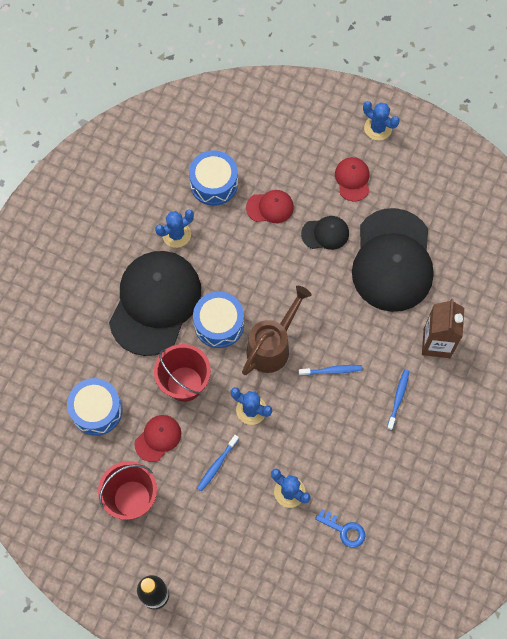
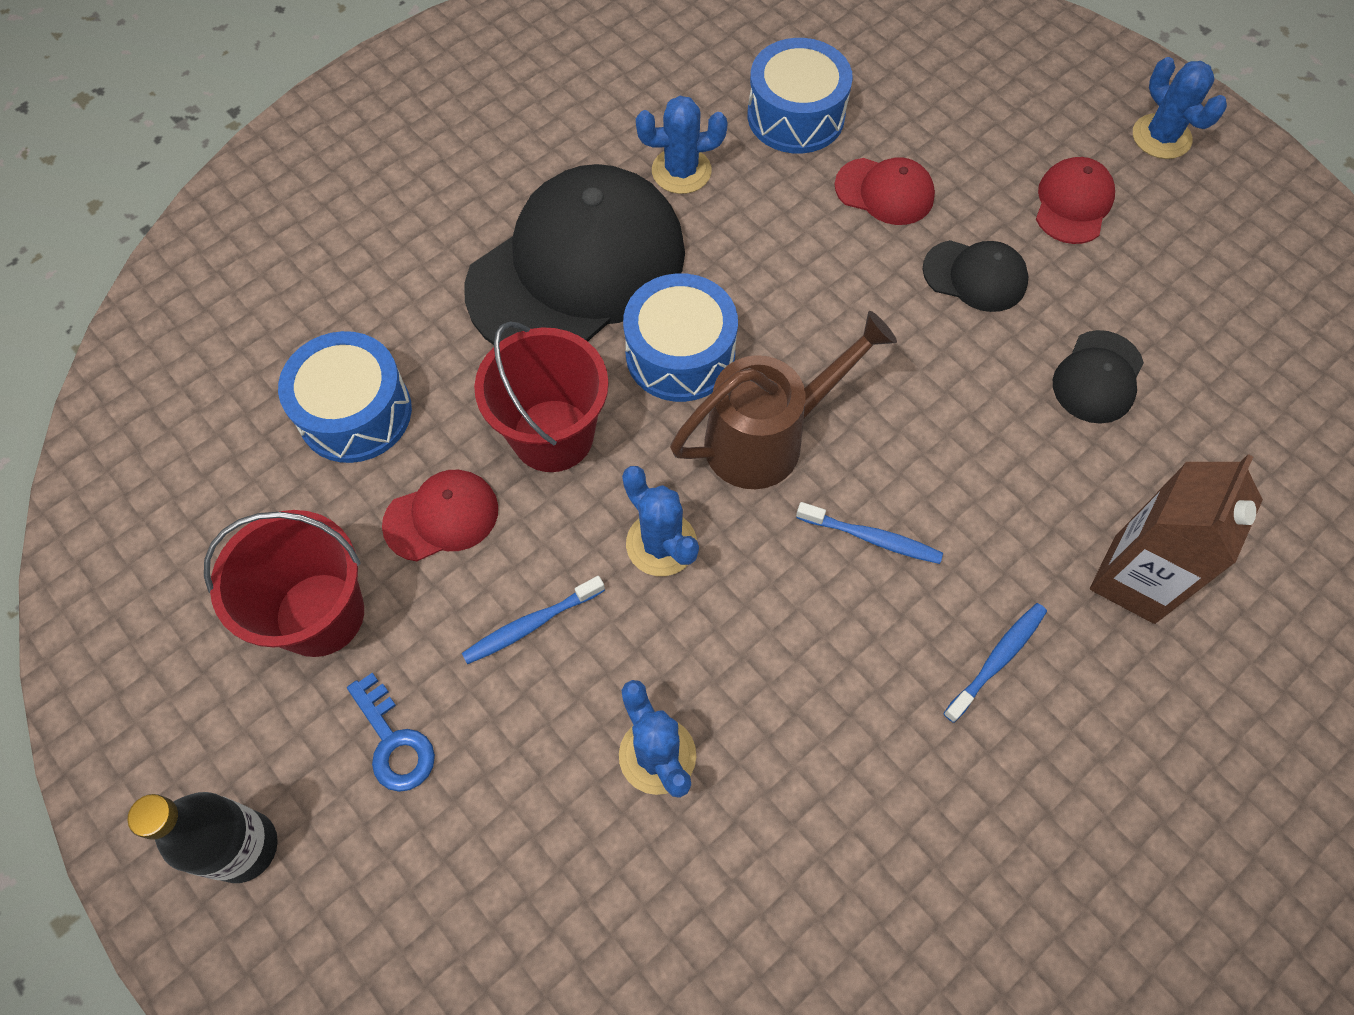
camera: 25 degrees right, 5 degrees down
(344, 530) = (741, 905): blue key -> blue key (394, 742)
(392, 260) = (1098, 377): black cap -> black cap, size x0.44

